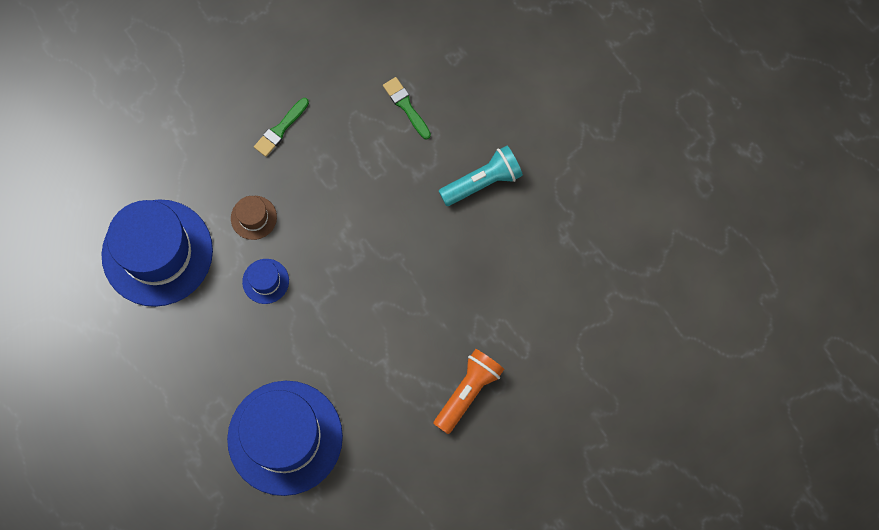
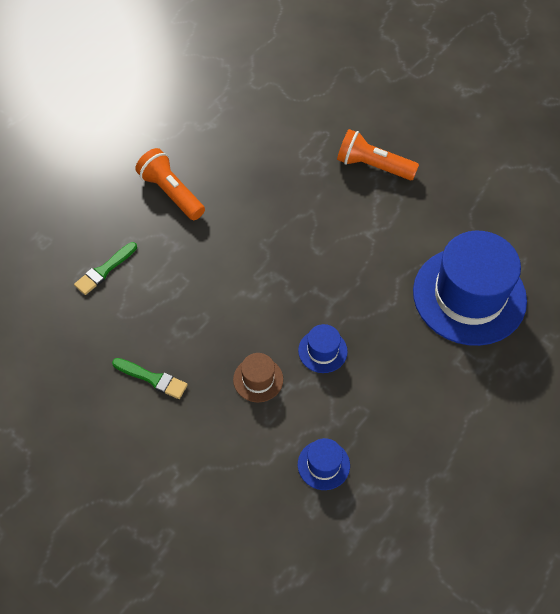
camera: 105 degrees left, 15 degrees down
(157, 252) = (323, 465): blue hat -> blue hat, size x0.42
(482, 182) = (171, 193): turquoise flashlight -> orange flashlight

